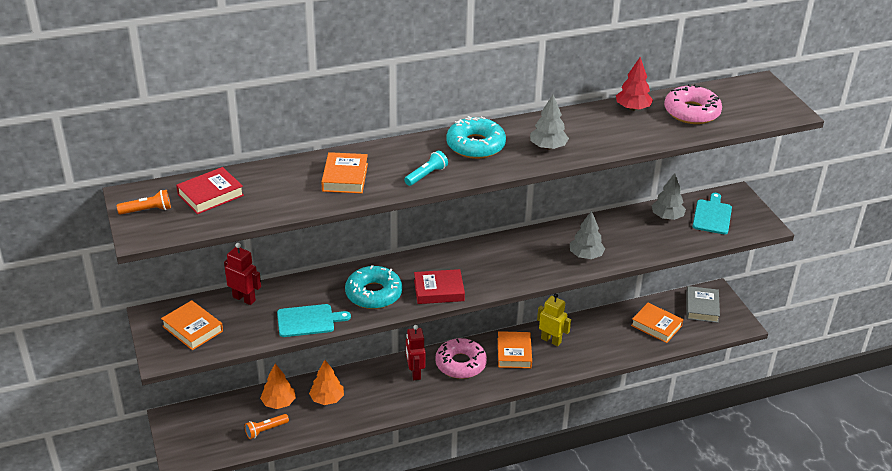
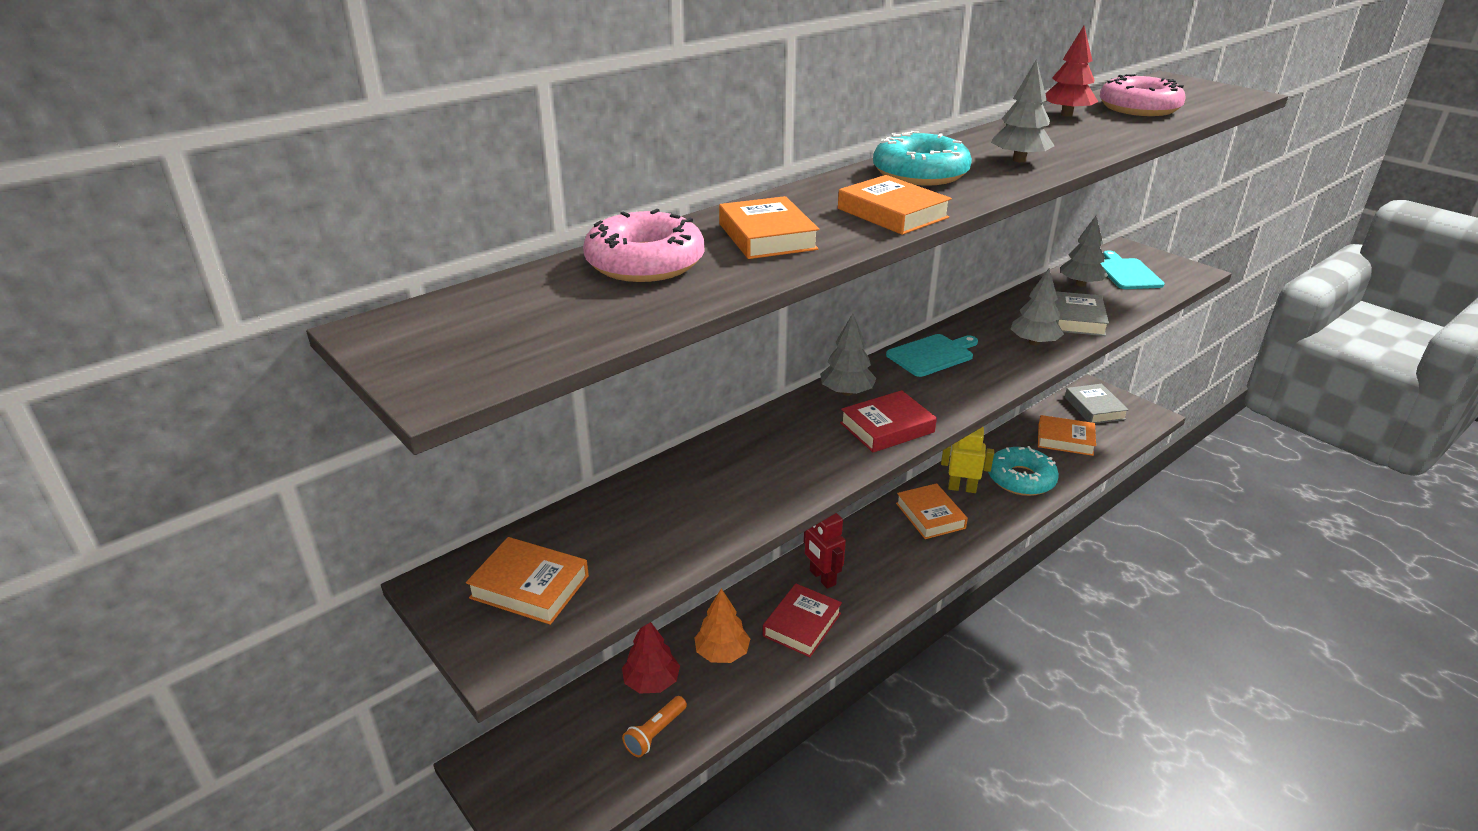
camera: 20 degrees left, 5 degrees down
(147, 210) = (431, 345): orange flashlight -> none
(210, 195) = (546, 299): red book -> red book (802, 624)
(244, 299) = (593, 514): red robot -> none
(278, 403) = (651, 682): orange tree -> red tree
(308, 321) = (725, 519): turquoise cutting board -> turquoise cutting board (932, 355)
(373, 294) = (797, 455): turquoise donut -> turquoise donut (1021, 479)
(426, 175) = (892, 213): turquoise flashlight -> orange book
(434, 260) = (846, 392): none -> grey tree
(460, 364) = (874, 548): pink donut -> pink donut (645, 263)
(634, 245) = (1077, 319): none -> grey book

